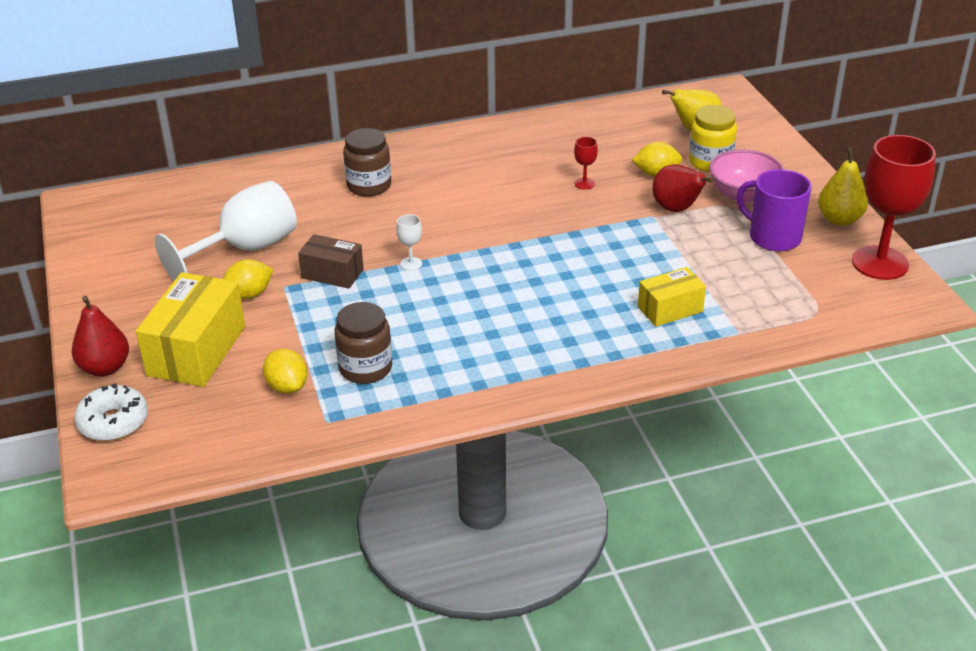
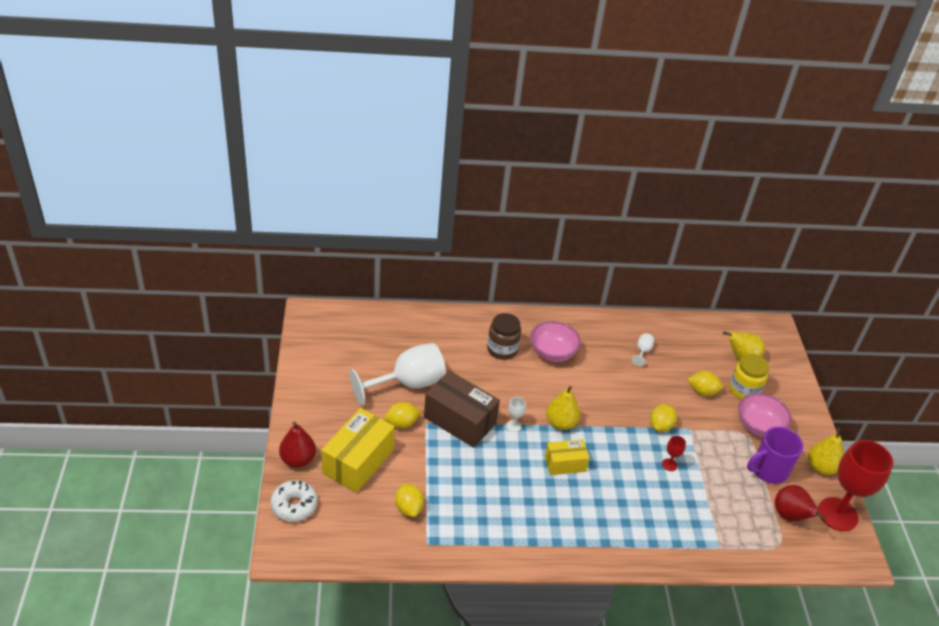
camera: 10 degrees right, 5 degrees up
(332, 274) = (460, 420): brown box -> brown box, size x1.71
(365, 368) = (462, 507): brown jar -> none
(440, 176) = (552, 353): none -> pink bowl
(476, 247) = (561, 423): none -> yellow pear
(562, 150) = (642, 352): none -> white goblet
(584, 184) = (649, 387): red goblet -> red goblet (669, 465)
(613, 221) = (660, 426): none -> yellow lemon
(670, 309) = (678, 514): yellow box -> yellow box (565, 464)
(677, 209) = (708, 427): red pear -> red pear (790, 516)
(773, 237) = (768, 470): purple mug -> purple mug turned 75 degrees counterclockwise

